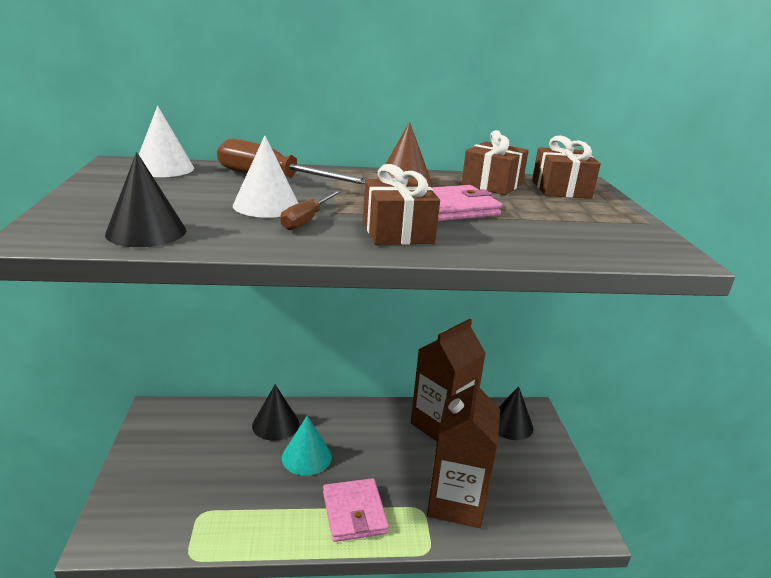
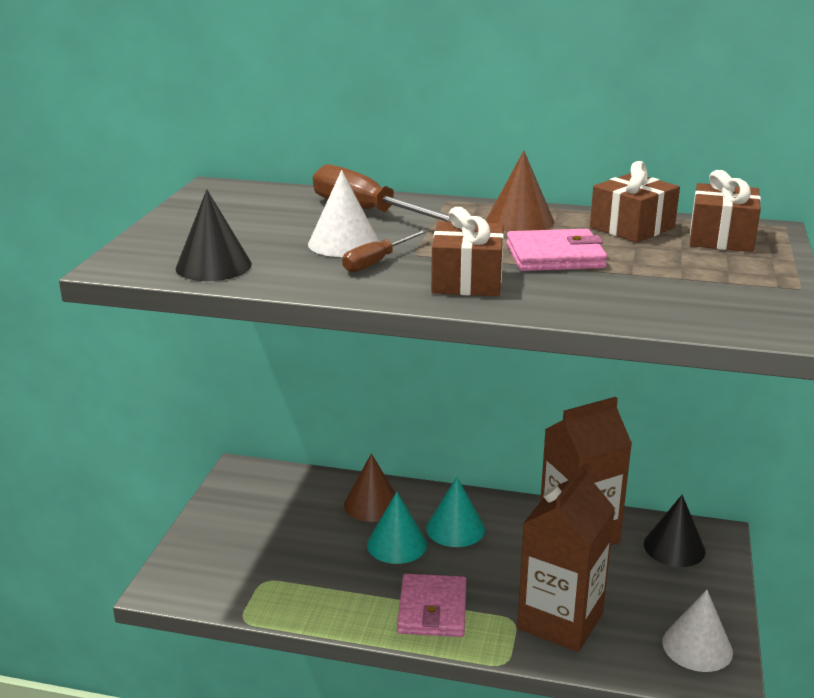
camera: 20 degrees right, 0 degrees up
(164, 168) = (257, 194): white cone -> white cone (697, 646)
(275, 424) = (372, 504): black cone -> brown cone
(348, 435) = (455, 528): none -> turquoise cone

